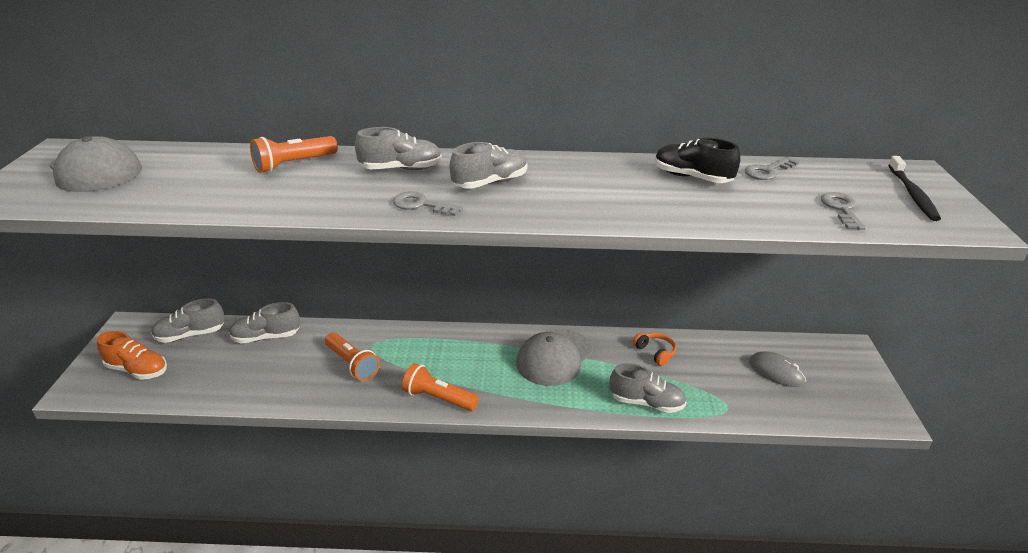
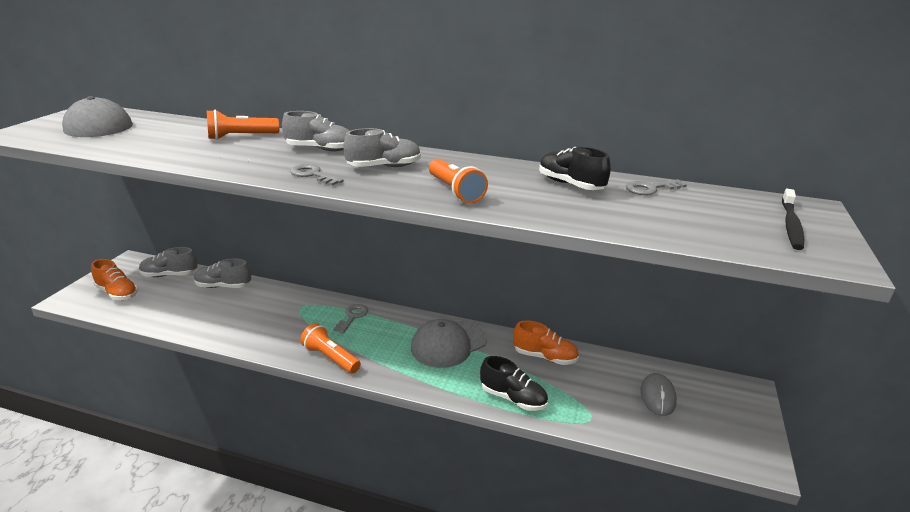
camera: 15 degrees right, 5 degrees down
(352, 364) = (277, 318): orange flashlight -> orange flashlight (455, 191)
(646, 403) = (513, 398): grey shoe -> black shoe
(655, 352) = (544, 357): orange headphones -> orange shoe
(776, 372) = (657, 396): grey mouse -> grey mouse turned 45 degrees clockwise
(842, 209) = (702, 227): grey key -> grey key (352, 317)

